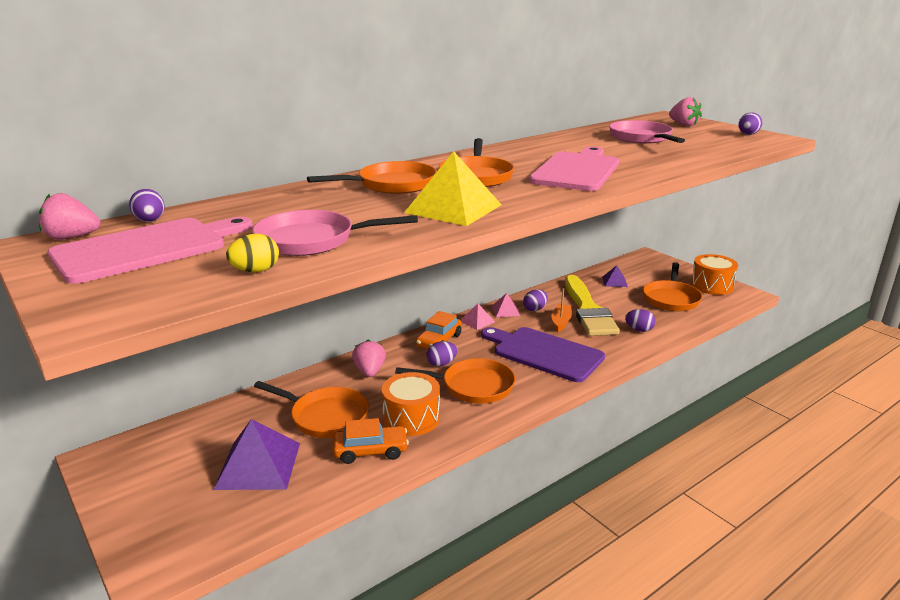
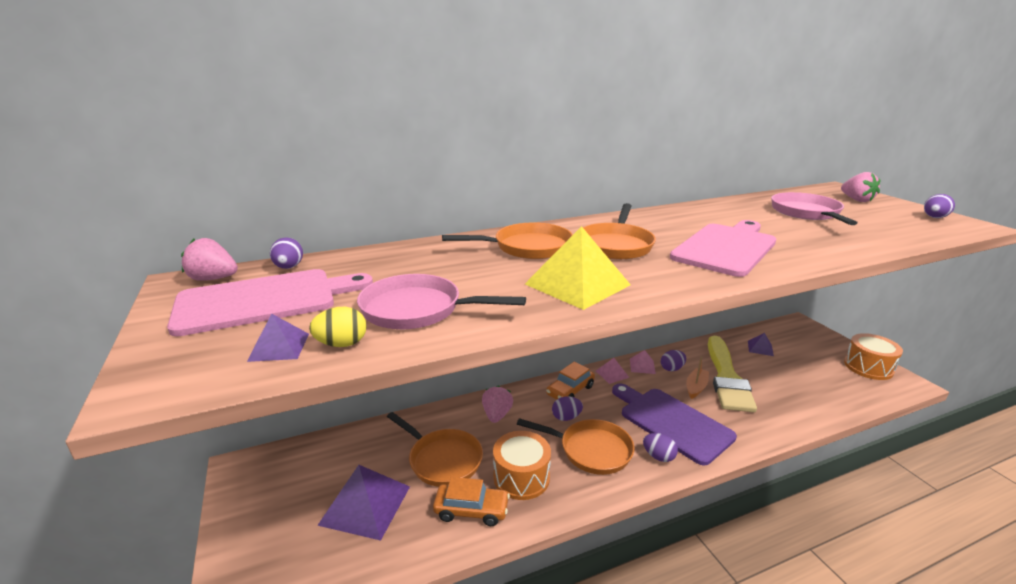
camera: 15 degrees right, 0 degrees up
(194, 279) = (279, 347): none -> purple pyramid
(639, 330) = (779, 410): purple egg -> purple egg (658, 456)
(671, 298) = (820, 376): orange pan -> none

